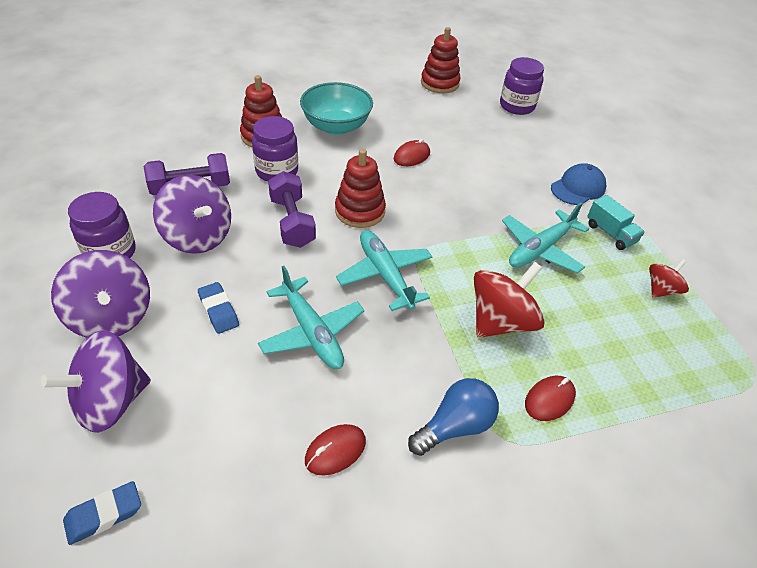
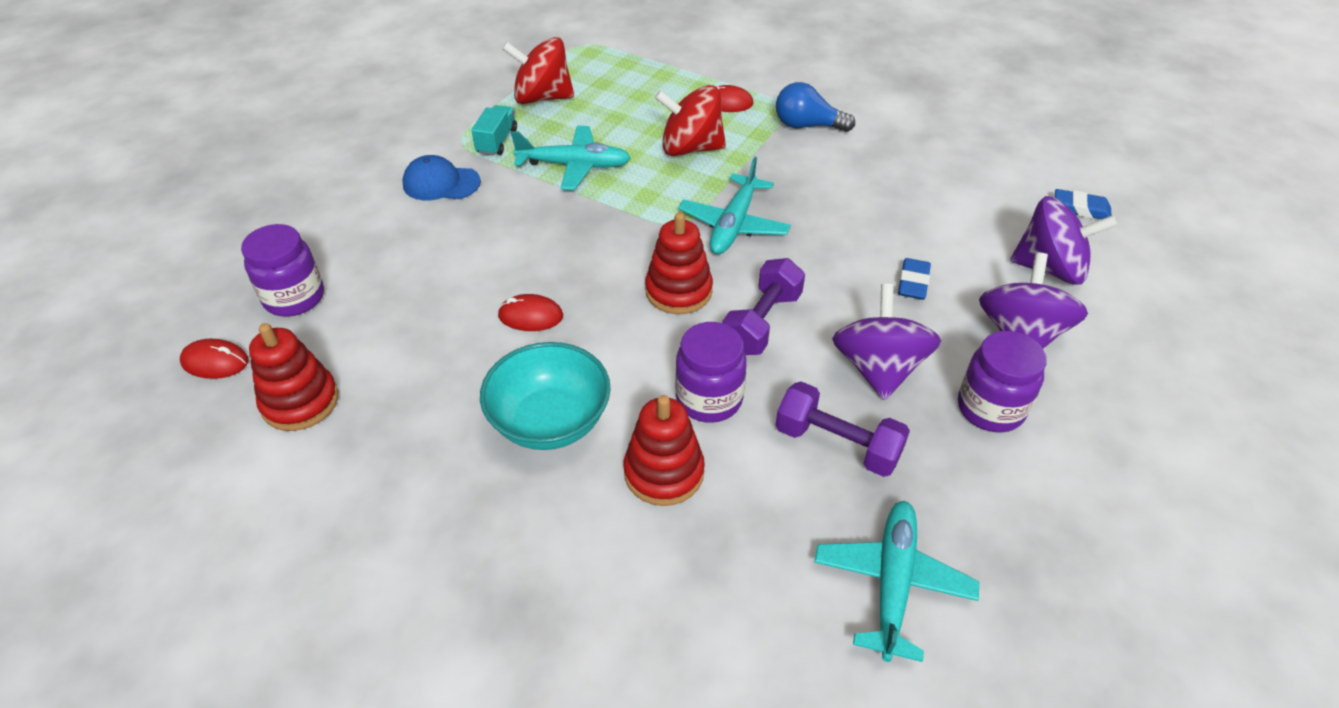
camera: 130 degrees left, 0 degrees up
(311, 331) = (846, 223): turquoise plane -> turquoise plane (892, 583)
(335, 451) = (900, 157): red mouse -> red mouse (215, 362)
(661, 290) = (542, 97): red spinning top -> red spinning top, size x1.82

